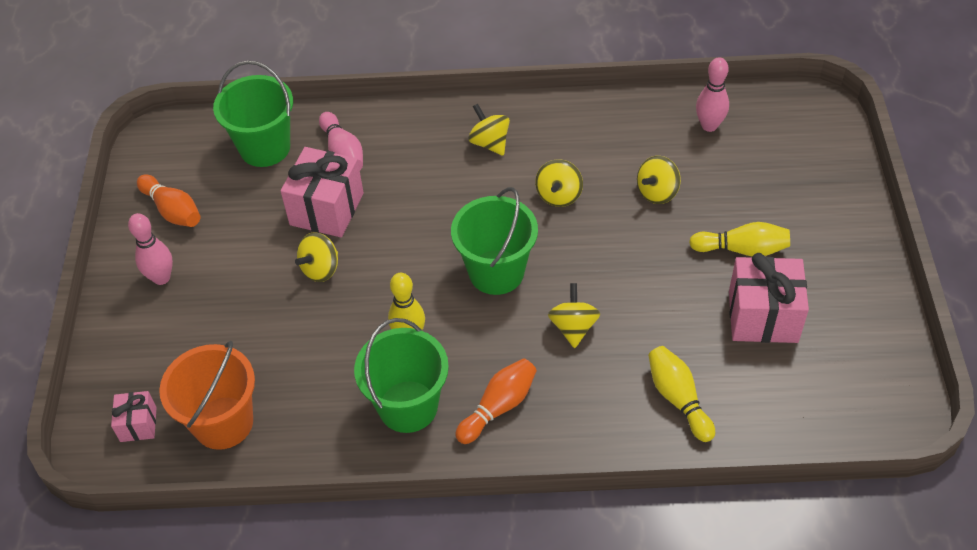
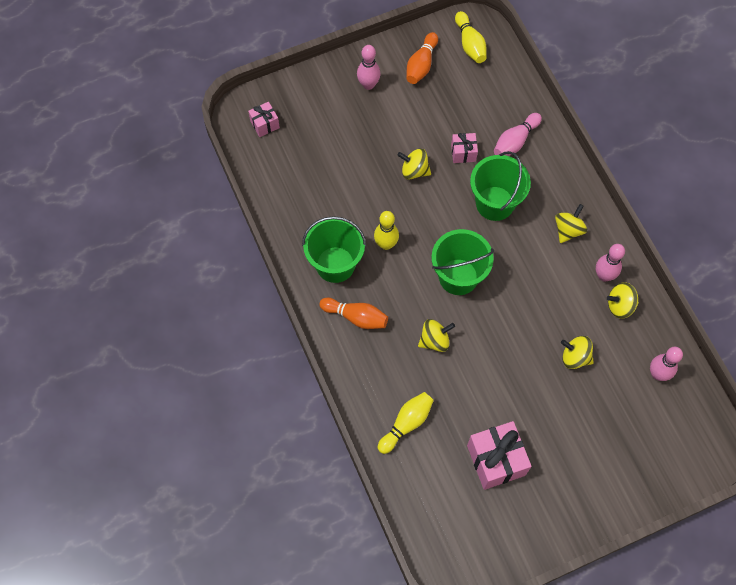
camera: 65 degrees right, 15 degrees up
(223, 423) = (283, 168): orange bucket -> none
(265, 147) = (497, 92): green bucket -> green bucket (495, 203)
(327, 209) = (463, 153): pink gift -> pink gift, size x0.54
(559, 195) = (542, 292): yellow spinning top -> yellow spinning top (620, 305)
(565, 131) = (604, 275): none -> pink bowling pin
(742, 249) = (549, 430): yellow bowling pin -> yellow bowling pin (470, 44)

